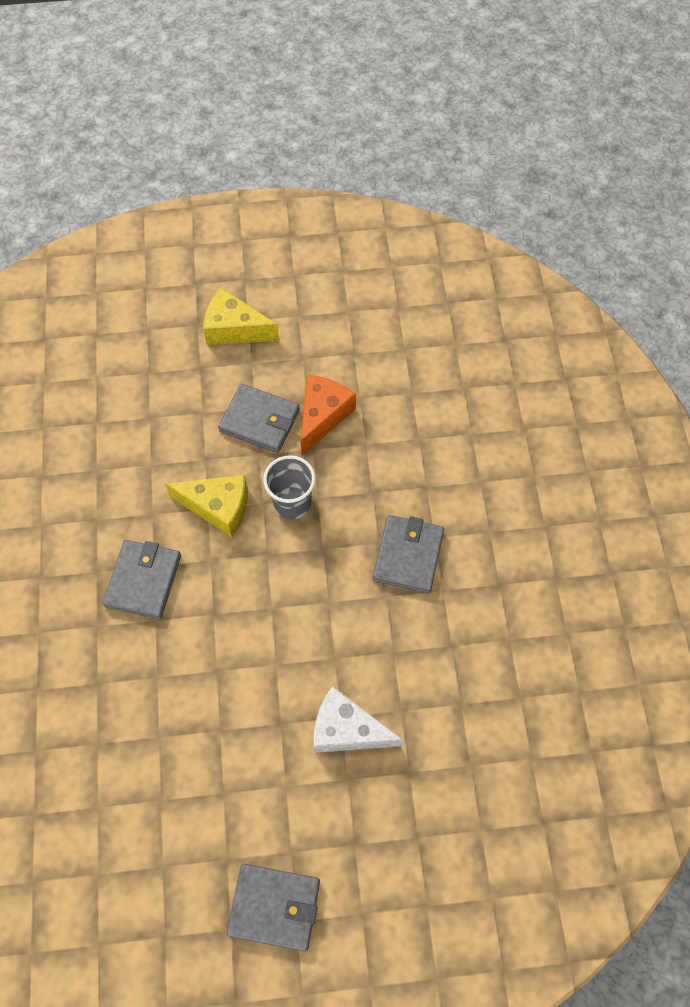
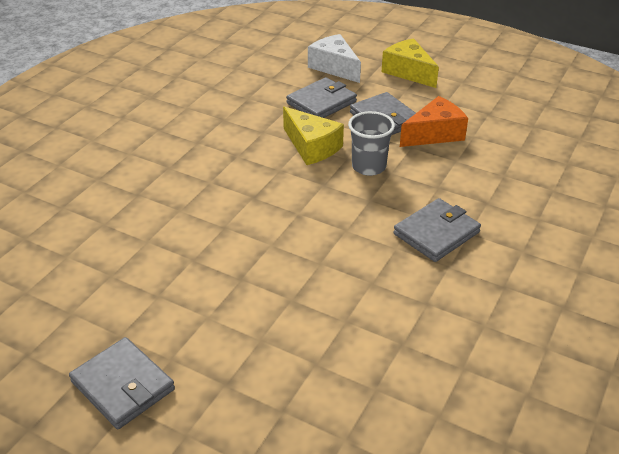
camera: 35 degrees right, 25 degrees down
(143, 581) = (223, 159): grey wallet -> grey wallet (321, 102)
(347, 729) = (289, 309): white cheese -> white cheese (334, 67)

